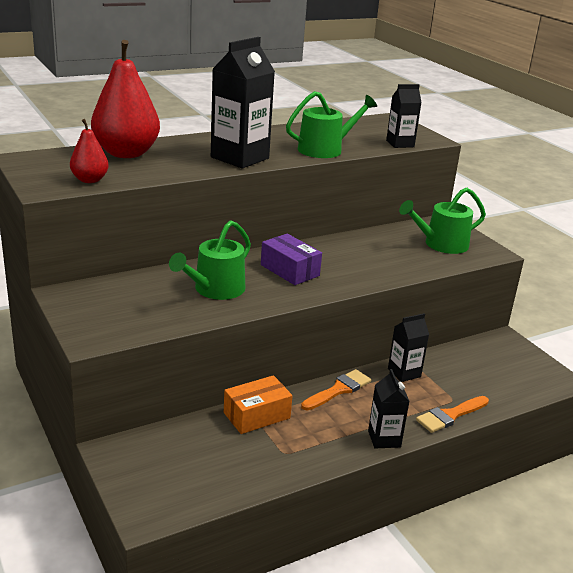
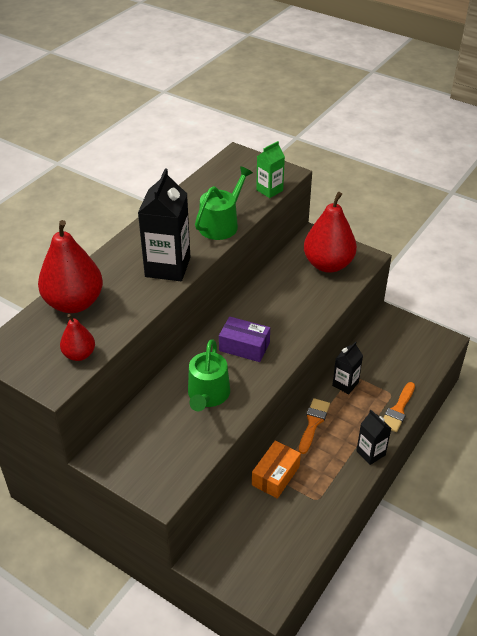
camera: 25 degrees left, 15 degrees up
(400, 144) = (269, 190): black carton -> green carton
(441, 244) = (328, 264): green watering can -> red pear

